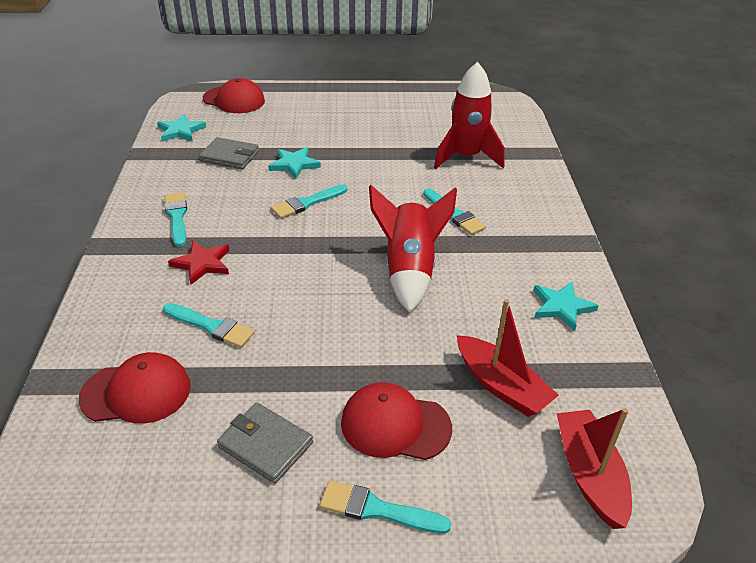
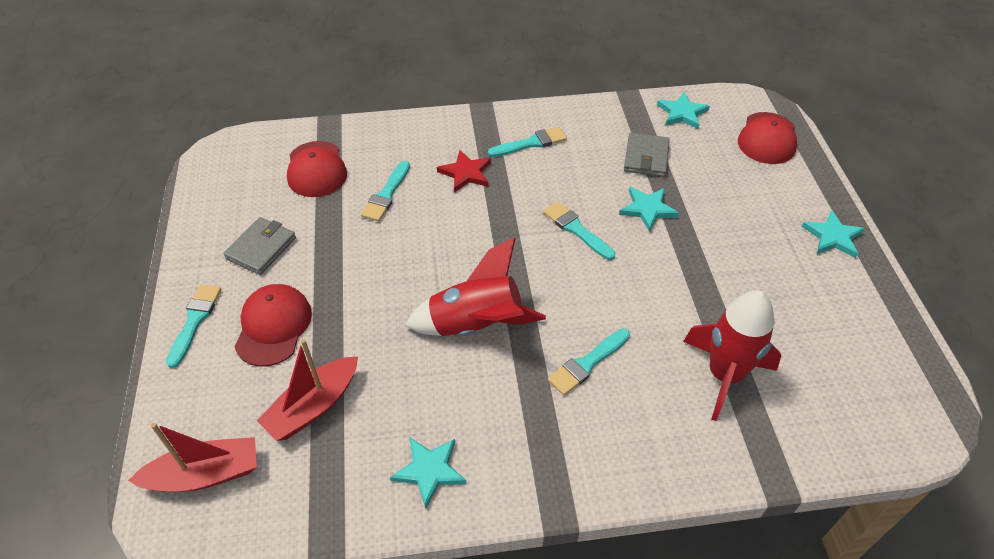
camera: 85 degrees right, 10 degrees up
(347, 96) = (832, 237): none -> turquoise star

